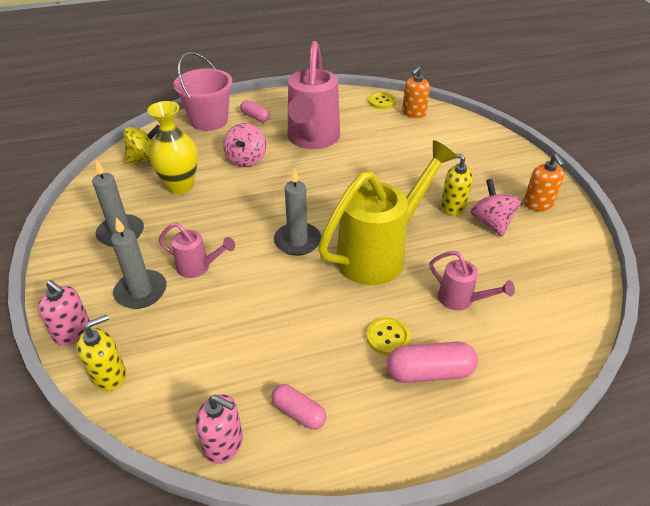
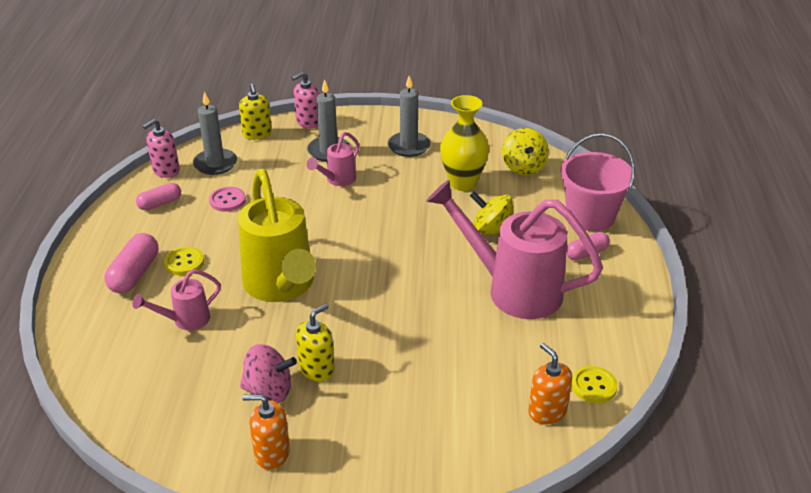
camera: 110 degrees right, 5 degrees down
(246, 159) = (492, 231): pink spinning top -> yellow spinning top
(267, 346) = (227, 200): none -> pink button
(297, 241) = (334, 239): grey candle -> grey candle (215, 164)

